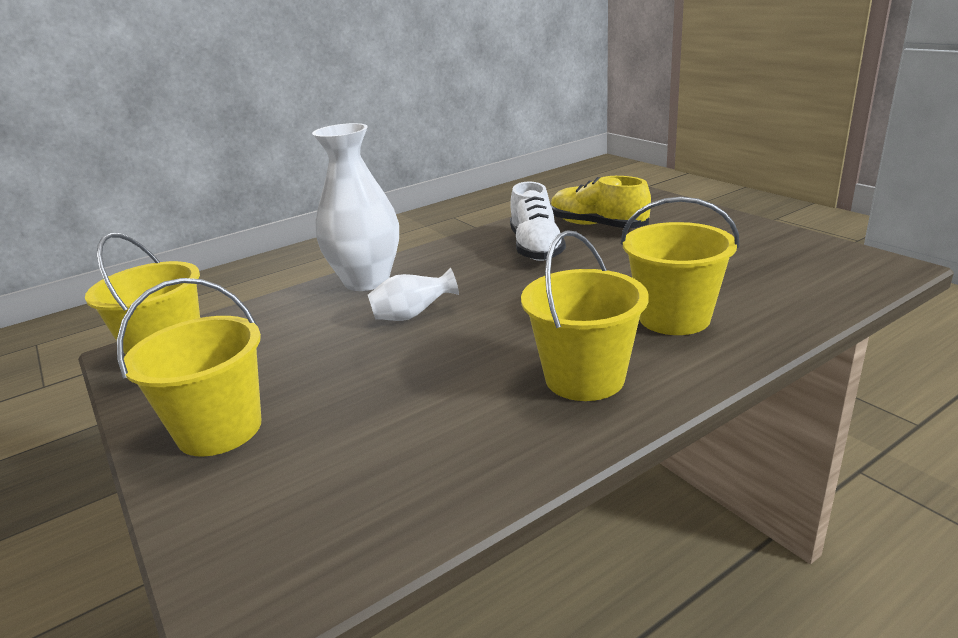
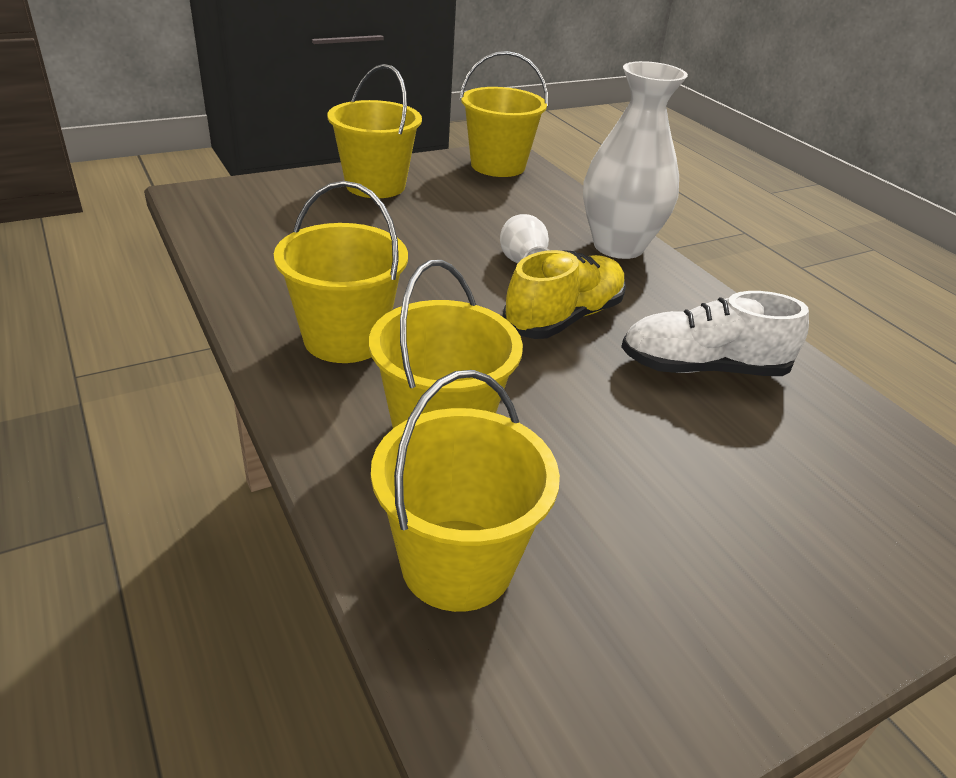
camera: 90 degrees right, 10 degrees up
(597, 226) = (797, 445): yellow shoe -> yellow shoe (564, 318)
(784, 297) = (457, 564): none -> yellow bucket

